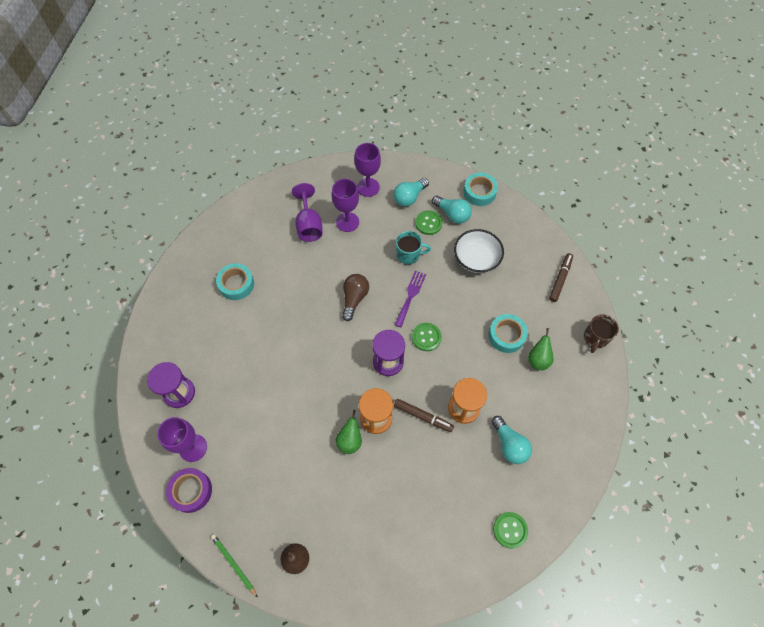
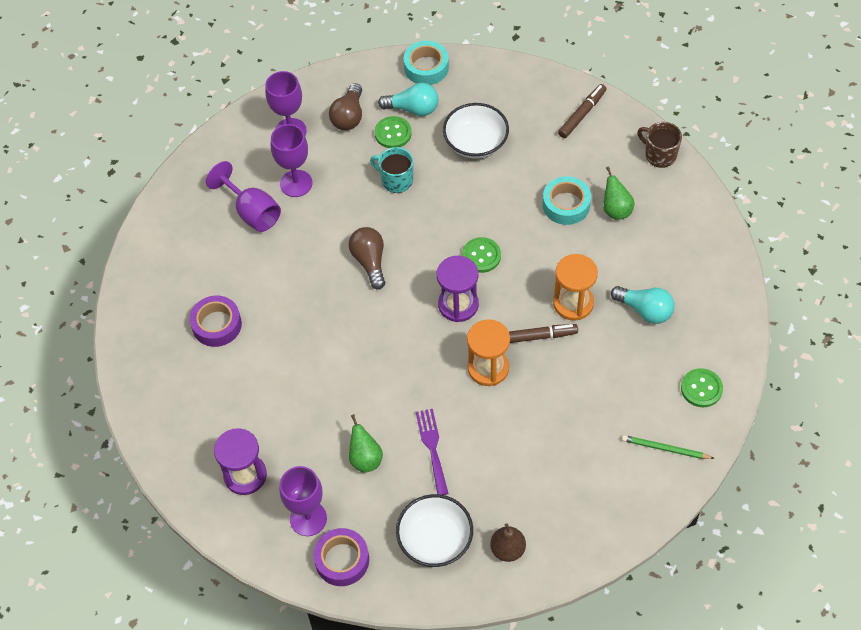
camera: 30 degrees left, 5 degrees down
(233, 564) = (445, 596): green pencil -> green pencil (665, 449)
(236, 284) = (217, 325): turquoise tape -> purple tape
(256, 518) = (435, 540): none -> white bowl
(350, 440) = (477, 406): green pear -> green pear (365, 459)
(409, 197) = (348, 116): turquoise light bulb -> brown light bulb
(409, 255) = (396, 180): turquoise mug -> turquoise mug turned 120 degrees counterclockwise
(410, 296) = (431, 223): purple fork -> purple fork (432, 447)
(560, 279) = (582, 114): brown marker -> brown marker turned 45 degrees clockwise
(595, 338) = (659, 155): brown mug -> brown mug turned 135 degrees clockwise

